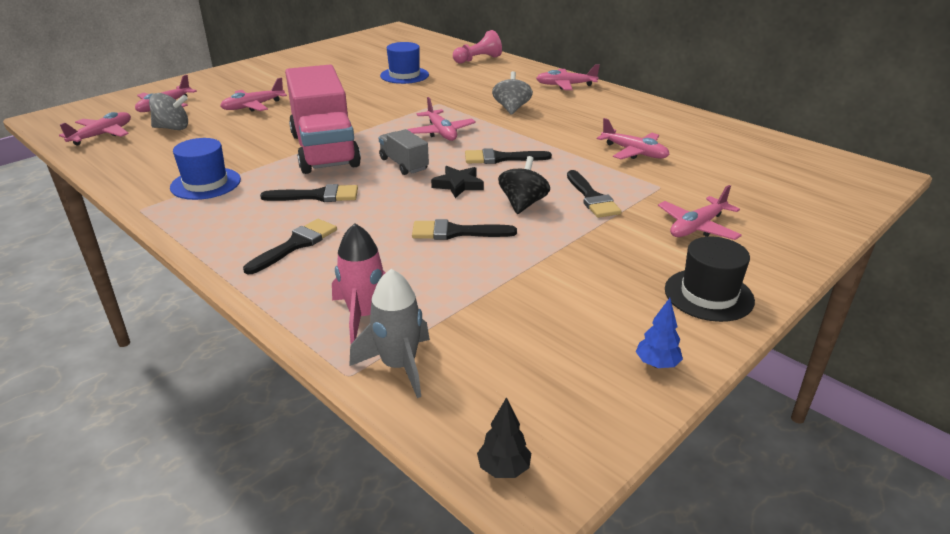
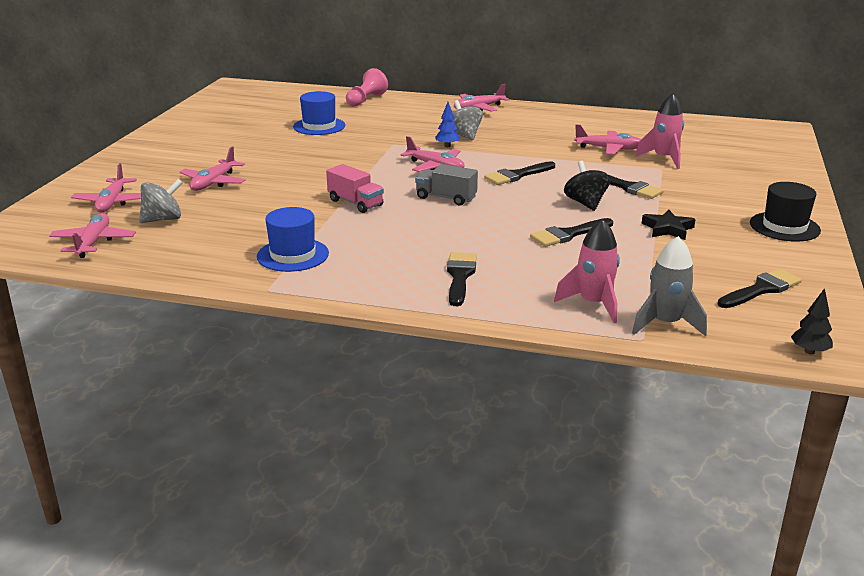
camera: 30 degrees left, 5 degrees down
(317, 196) = (414, 238): black brush -> black brush (761, 289)
(324, 150) = (355, 203): pink truck -> pink truck, size x0.46
(458, 185) = (516, 202): black star -> black star (667, 229)
(657, 364) = (810, 273): blue tree -> blue tree (447, 146)
(679, 176) = (664, 158): none -> pink rocket
(697, 227) = (721, 189): pink plane -> none

